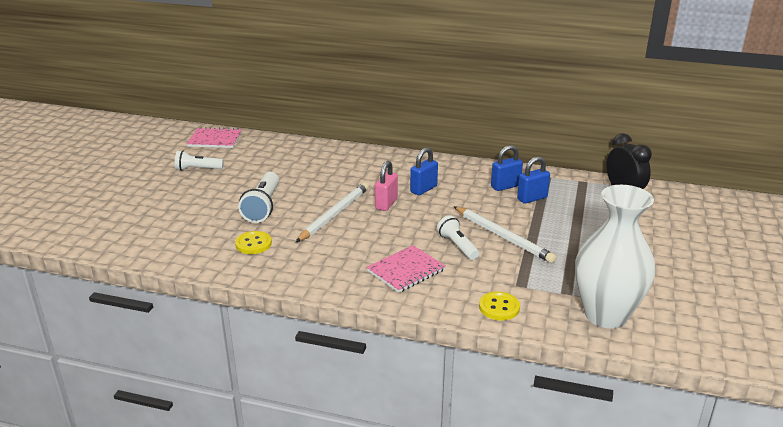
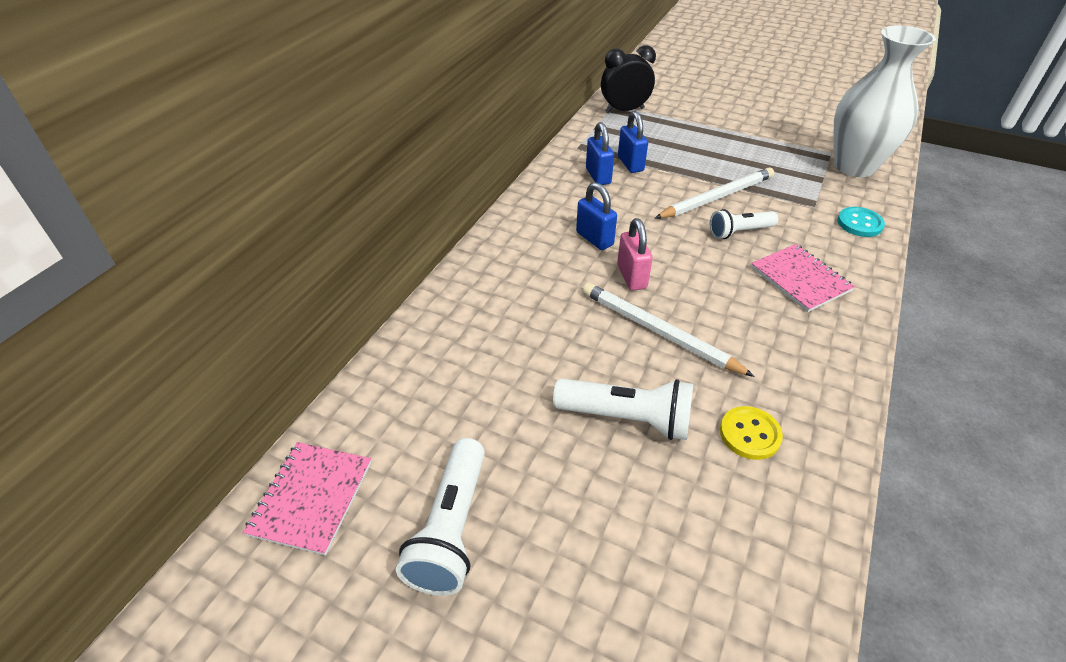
camera: 80 degrees left, 15 degrees up
(197, 169) = (451, 529): white flashlight -> white flashlight, size x1.51
(386, 204) = (631, 277): pink padlock -> pink padlock turned 45 degrees clockwise
(499, 307) = (859, 223): yellow button -> turquoise button

